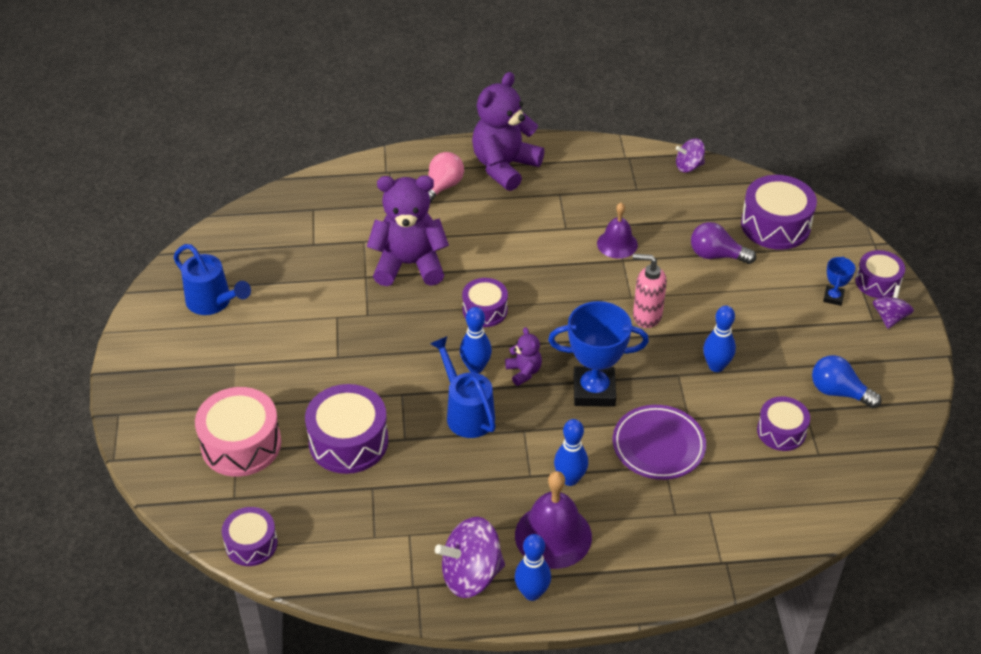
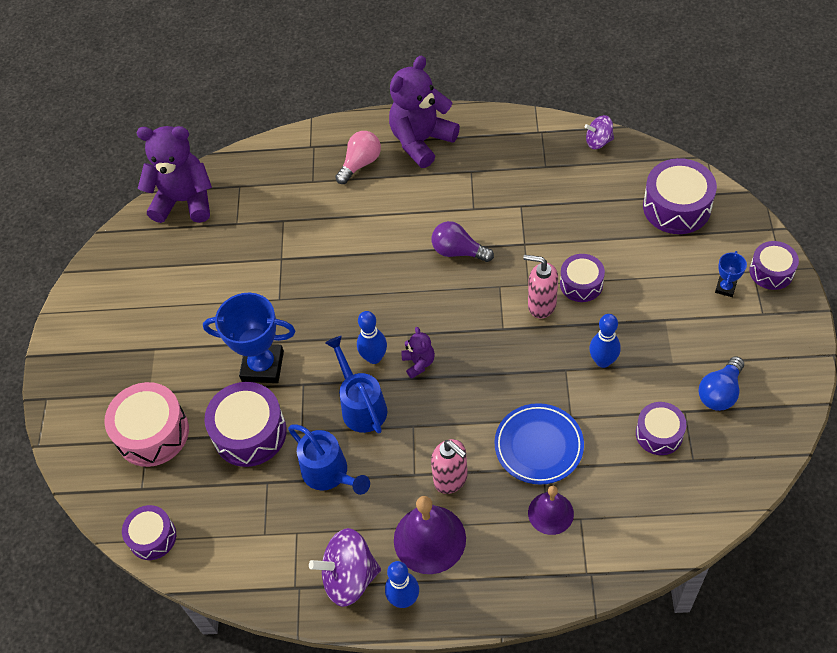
camera: 10 degrees right, 10 degrees up
(213, 302) = (140, 284): blue watering can -> blue watering can (329, 474)
(409, 264) = (322, 246): purple teddy bear -> purple teddy bear (184, 201)
(485, 310) = (388, 296): purple drum -> purple drum (581, 284)
(570, 479) = (451, 479): blue bowling pin -> pink soap dispenser
(594, 390) = (483, 385): blue trophy -> blue trophy (262, 366)
(617, 244) = (521, 226): purple bell -> purple bell (550, 513)
(658, 446) = (538, 446): purple plate -> blue plate
(716, 255) = (615, 240): purple light bulb -> purple light bulb (458, 251)
(839, 392) = (720, 392): blue light bulb -> blue light bulb turned 90 degrees counterclockwise
(889, 317) = (779, 311): purple spinning top -> none

